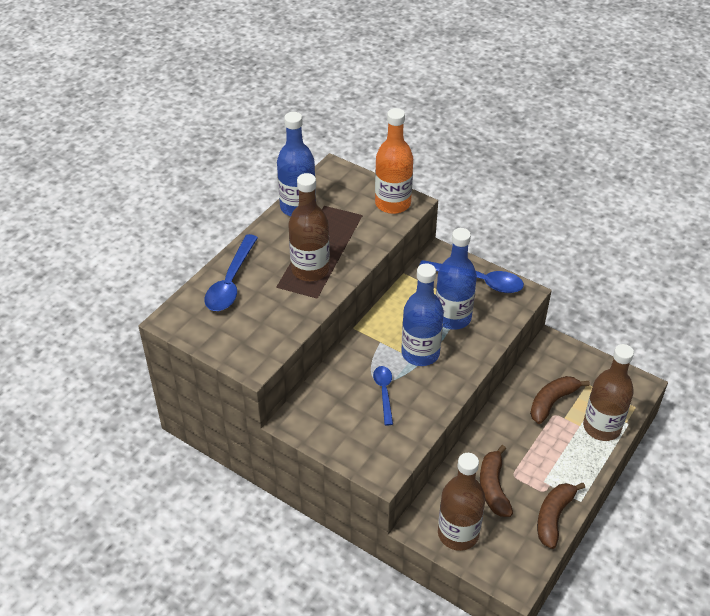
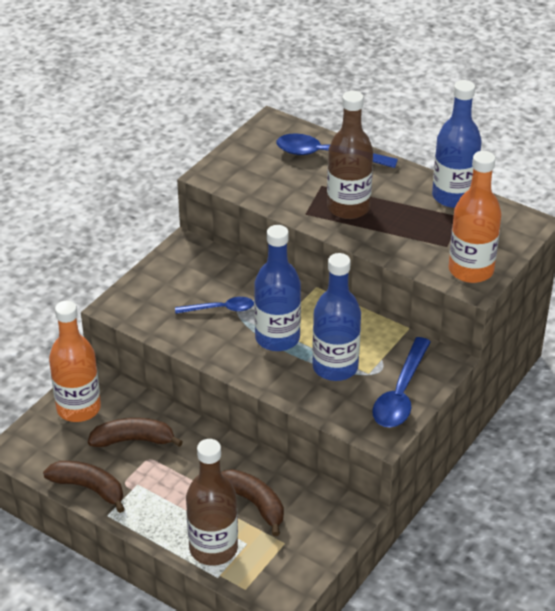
camera: 90 degrees right, 5 degrees down
(458, 533) = (78, 408): brown bottle -> orange bottle

